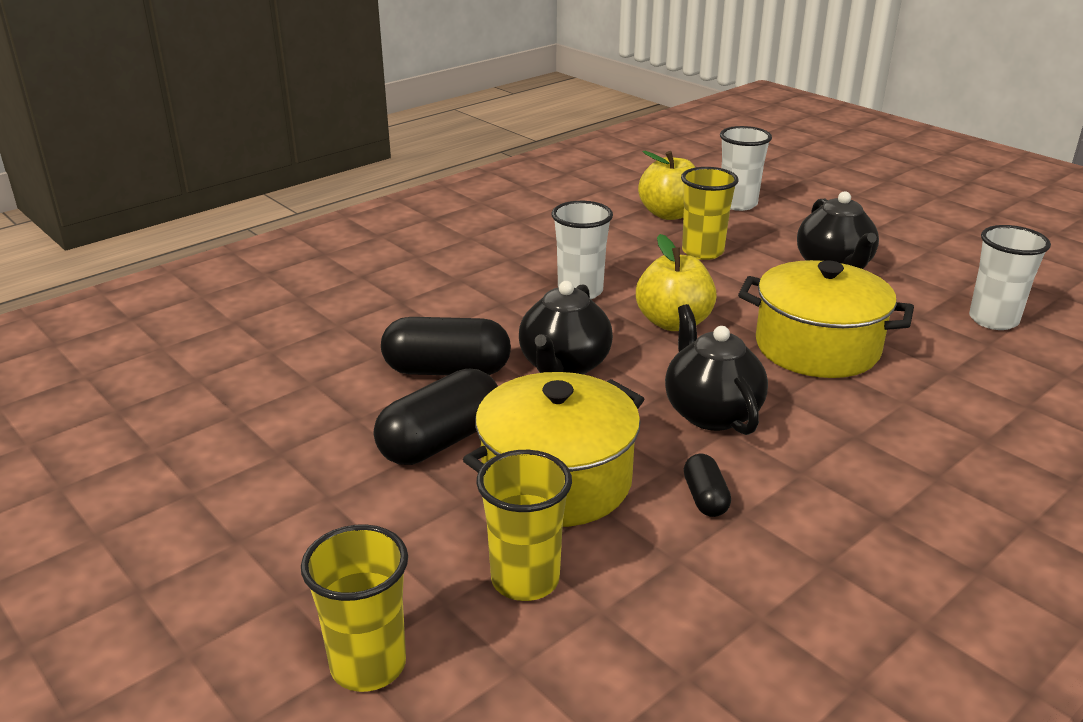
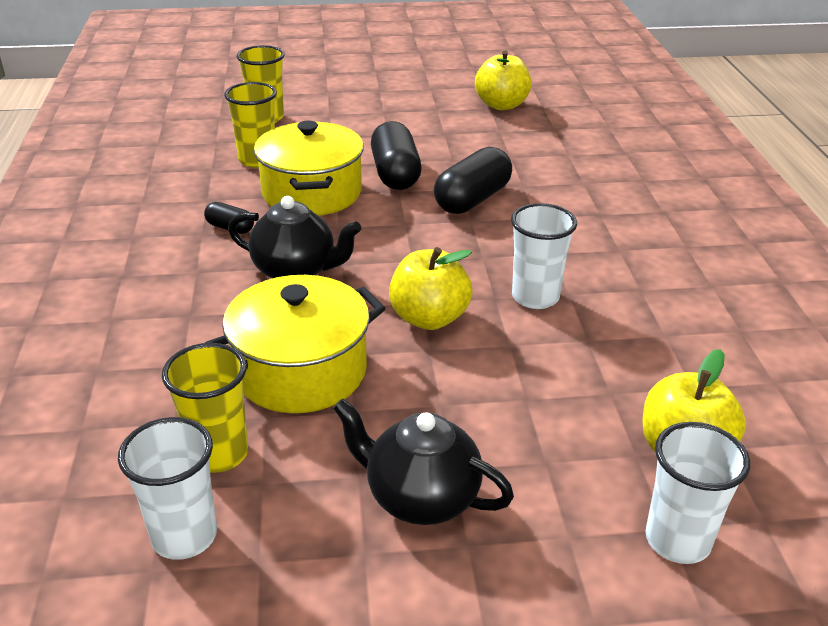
camera: 125 degrees right, 5 degrees up
(135, 442) = (501, 105): none -> yellow apple
(564, 366) = (425, 241): black teapot -> none
(702, 252) = (552, 416): yellow cup -> yellow cup (218, 454)

